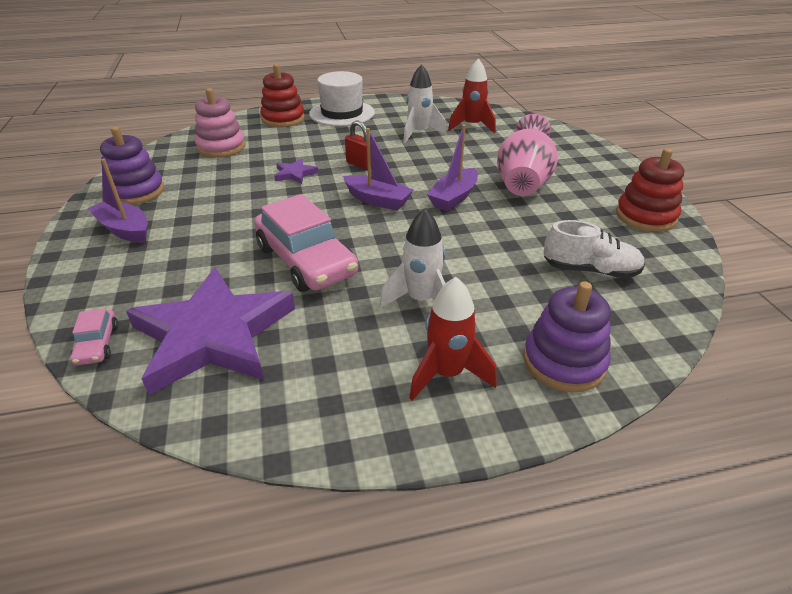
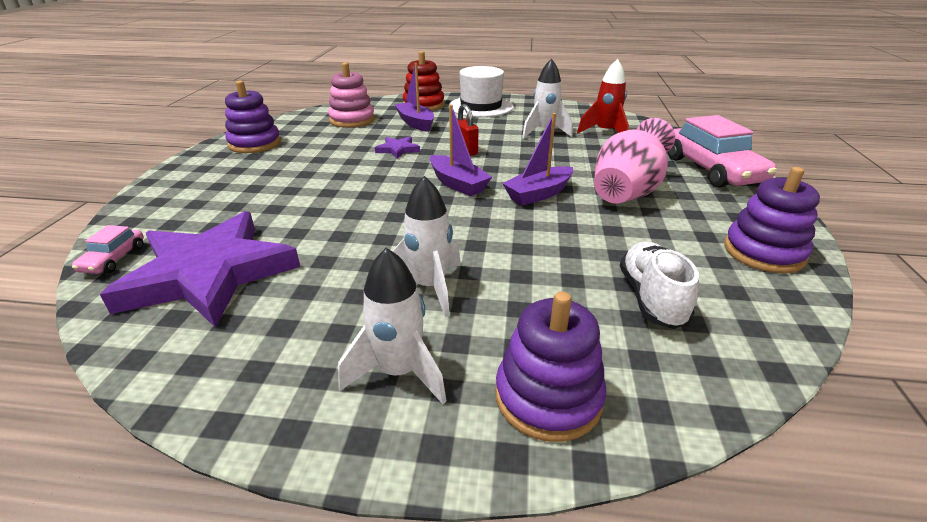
camera: 20 degrees right, 5 degrees down
(124, 229) = (219, 171): purple boat -> purple boat (415, 123)
(306, 261) = (346, 225): pink car -> pink car (712, 170)
(447, 374) = (399, 372): red rocket -> white rocket
(590, 270) = (651, 298): white shoe -> white shoe turned 120 degrees counterclockwise
(645, 216) = (763, 252): red stacking toy -> purple stacking toy

